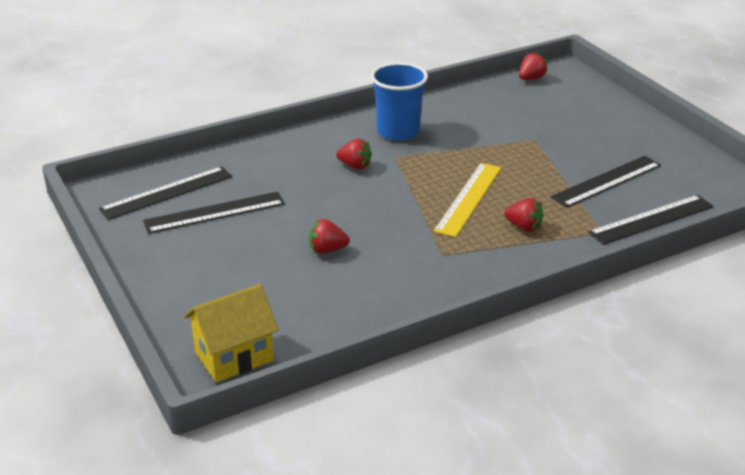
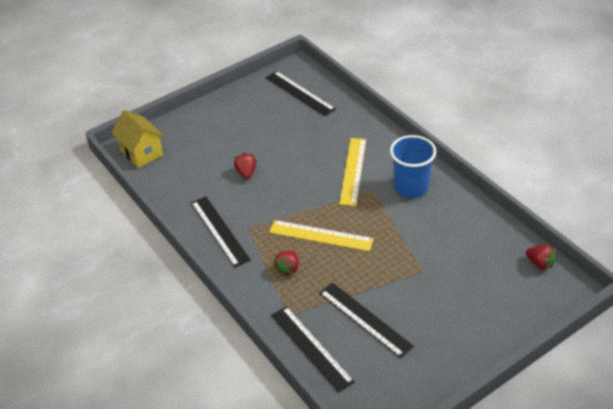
camera: 85 degrees right, 10 degrees up
(214, 212) = (280, 117): black ruler -> black ruler (220, 231)
(355, 166) = (353, 171): red strawberry -> yellow ruler

